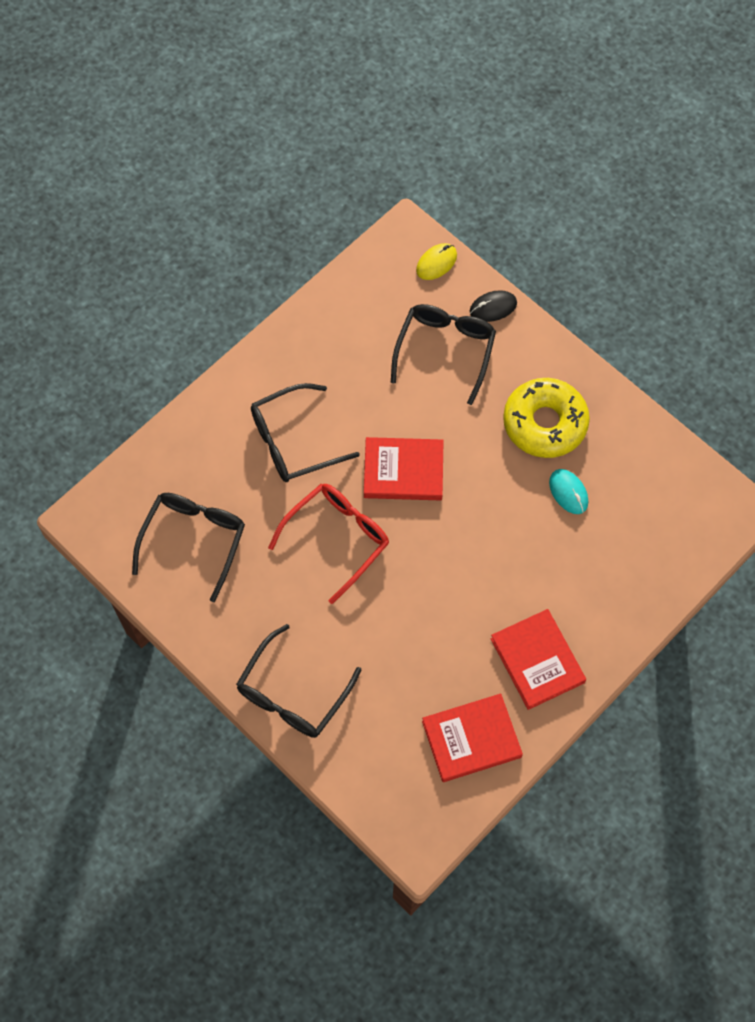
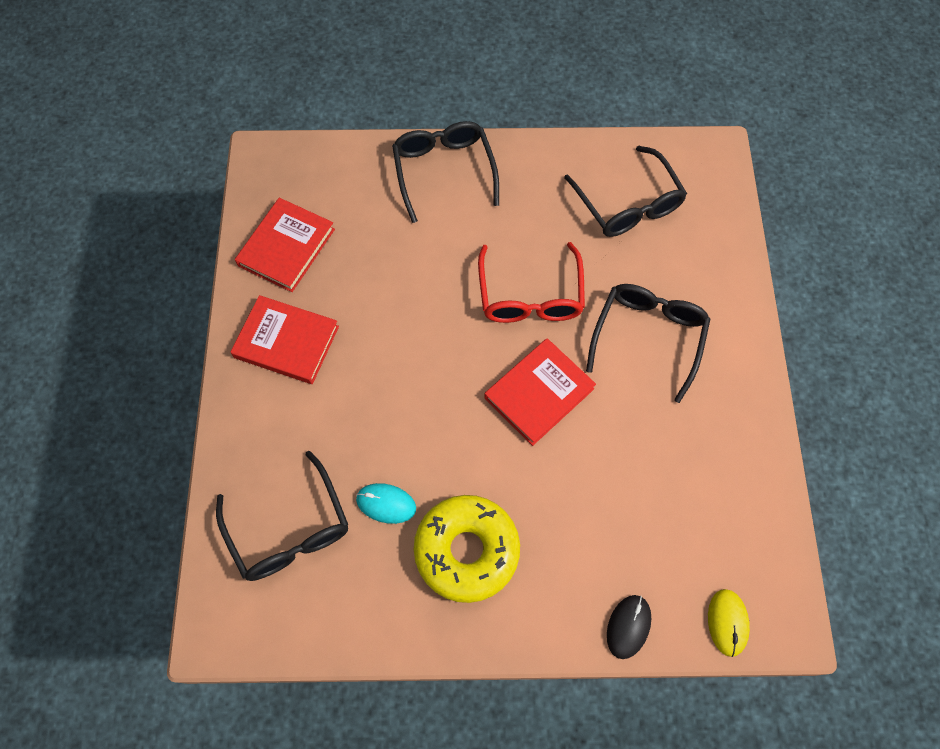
camera: 135 degrees right, 0 degrees up
(445, 350) = (622, 537): black glasses -> black glasses (289, 530)

